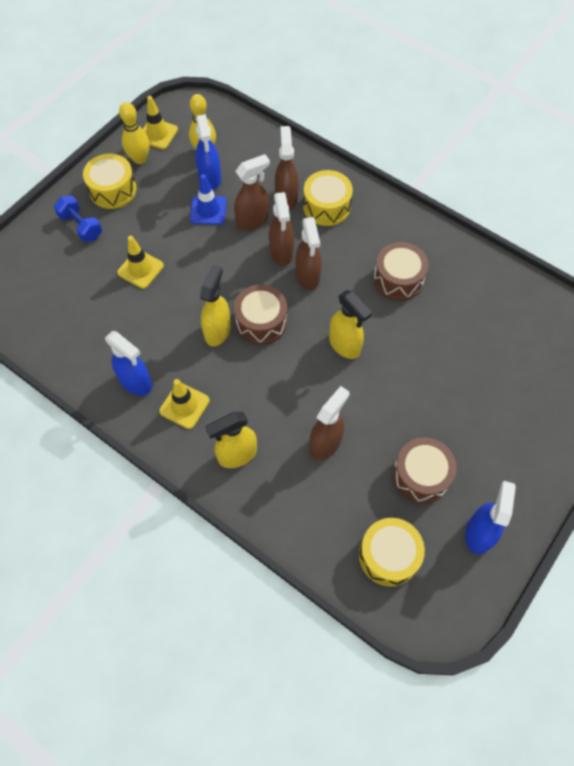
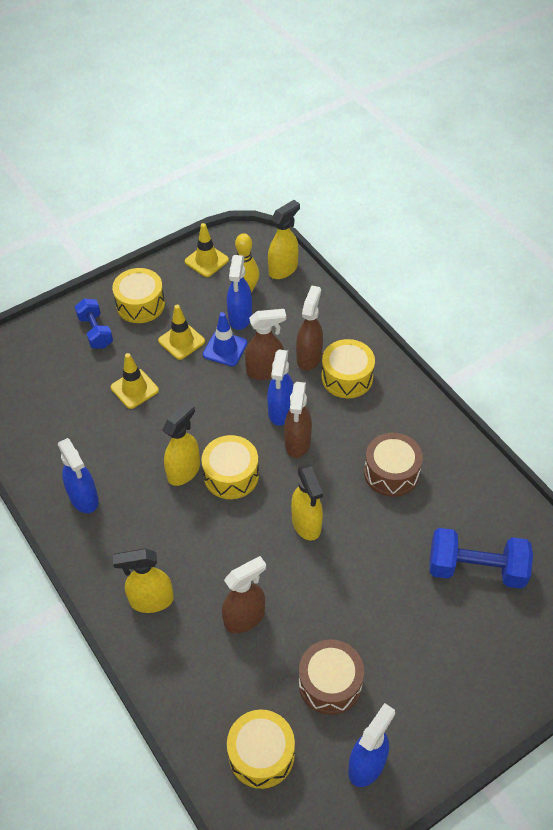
camera: 20 degrees right, 10 degrees down
(140, 159) = (179, 281): yellow bowling pin -> none
(184, 406) = (120, 535): yellow traffic cone -> yellow traffic cone (181, 341)
(231, 124) = (283, 269): none -> yellow spray bottle
(261, 322) = (231, 475): brown drum -> yellow drum
(281, 253) = (280, 411): brown spray bottle -> blue spray bottle
(500, 340) = (476, 569): none -> blue dumbbell

